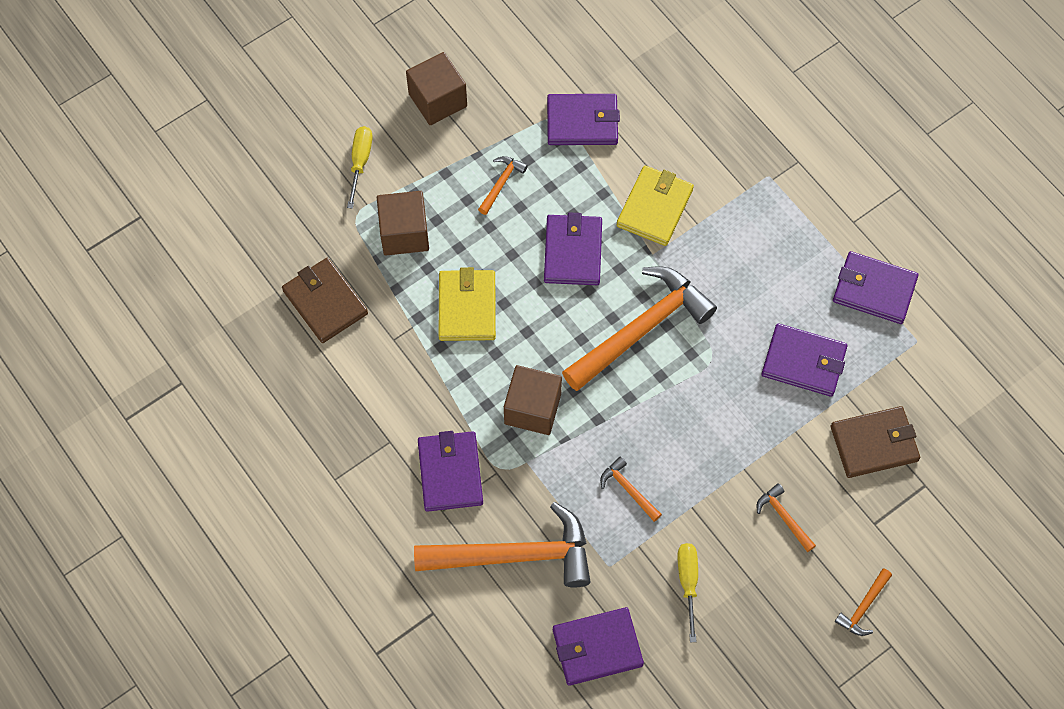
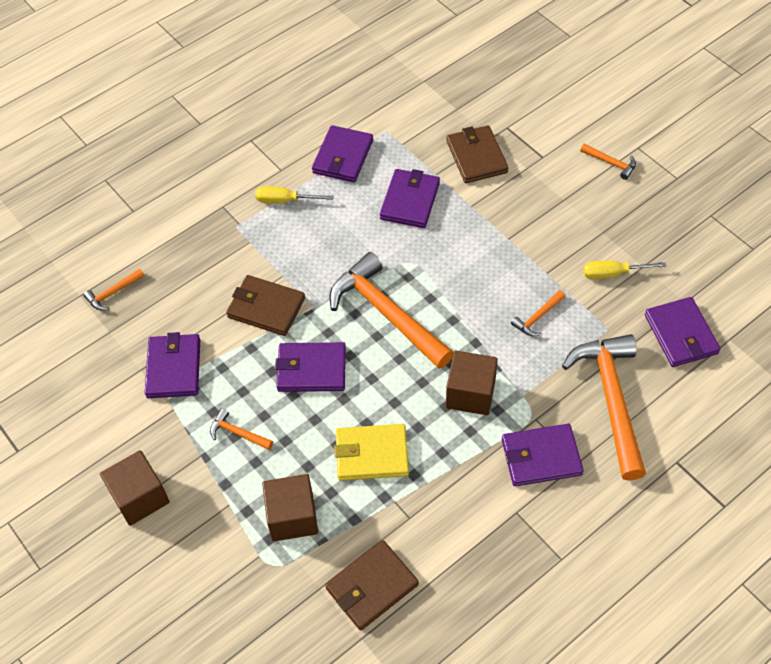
camera: 90 degrees left, 10 degrees down
(360, 162) = (209, 567): yellow screwdriver -> yellow screwdriver (285, 200)
(655, 207) = (266, 307): yellow wallet -> brown wallet
(783, 517) = (546, 212): orange hammer -> orange hammer (113, 293)

